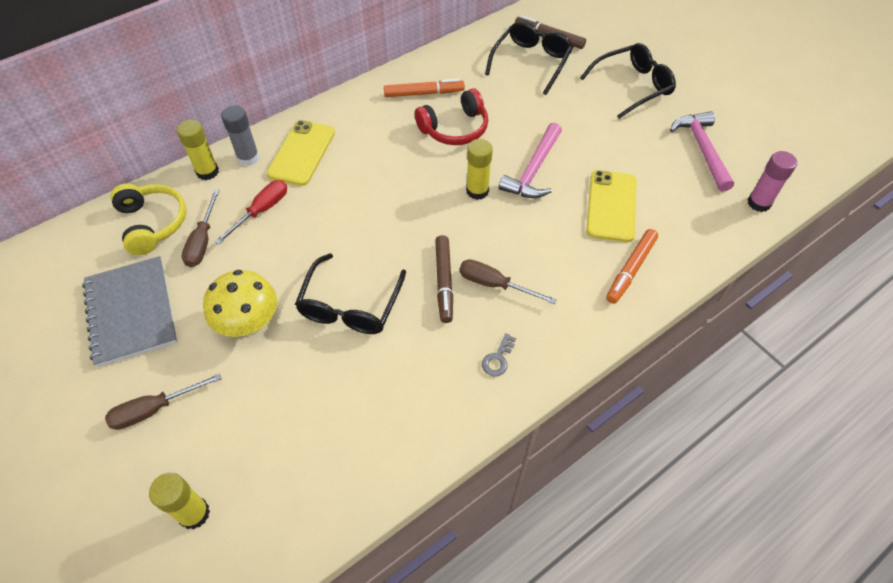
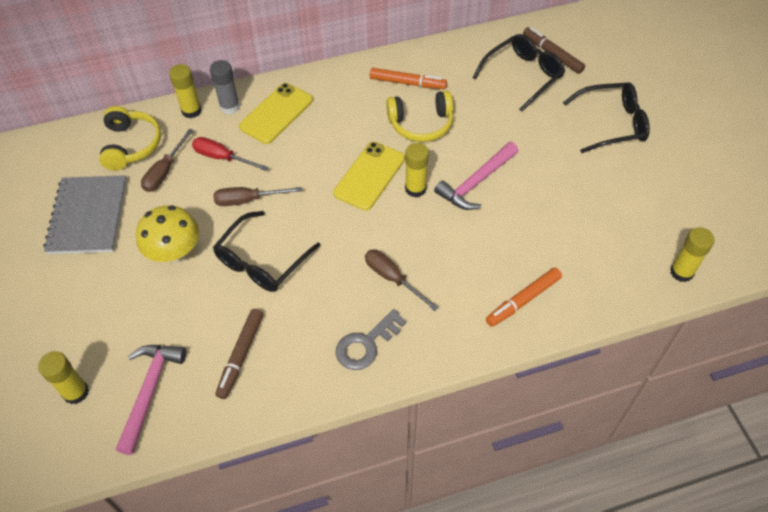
camera: 20 degrees right, 0 degrees up
(154, 409) = (77, 301): brown screwdriver -> brown screwdriver (248, 200)
(262, 211) = (222, 158): red screwdriver -> red screwdriver turned 120 degrees counterclockwise
(444, 282) = (349, 263): brown marker -> brown marker (240, 356)
(454, 128) = (421, 124): red headphones -> yellow headphones
(498, 359) = (366, 344): grey key -> grey key, size x1.75
(611, 206) = (533, 236): yellow phone -> yellow phone (369, 176)
(702, 150) = (651, 205): pink hammer -> pink hammer (149, 391)
(759, 203) = (681, 272): pink glue stick -> yellow glue stick

